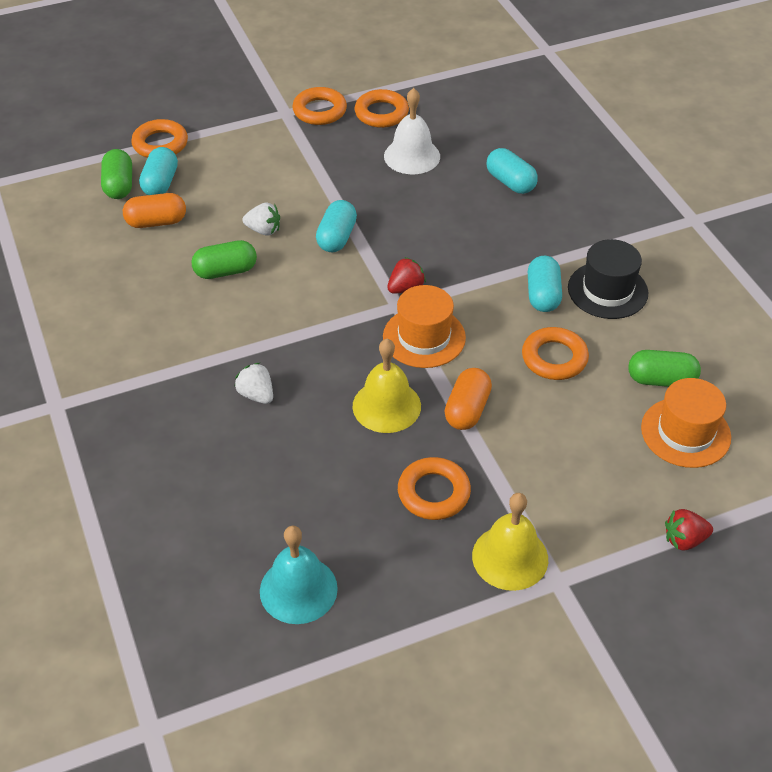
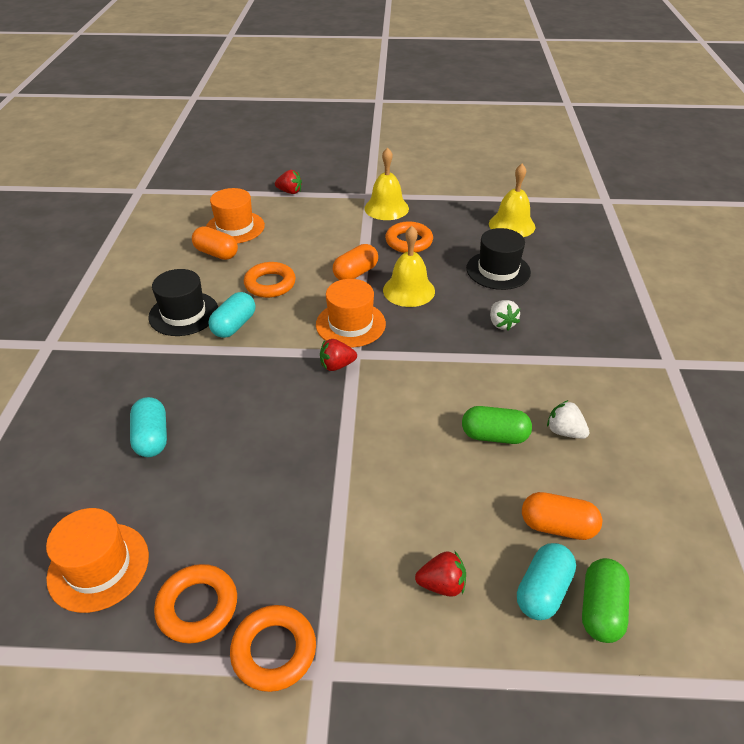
camera: 155 degrees left, 5 degrees down
(160, 144) = (530, 676): orange ring -> none
(231, 167) = (442, 584): none -> red strawberry
(263, 230) = (438, 470): white strawberry -> white strawberry (564, 431)
(288, 480) = (498, 270): none -> black hat
(298, 589) = (512, 225): turquoise bell -> yellow bell
(337, 237) = (367, 435): turquoise capsule -> none
(412, 156) = (218, 513): white bell -> none
(462, 110) = (98, 566): none -> orange hat
(661, 380) = (216, 253): green capsule -> orange capsule

